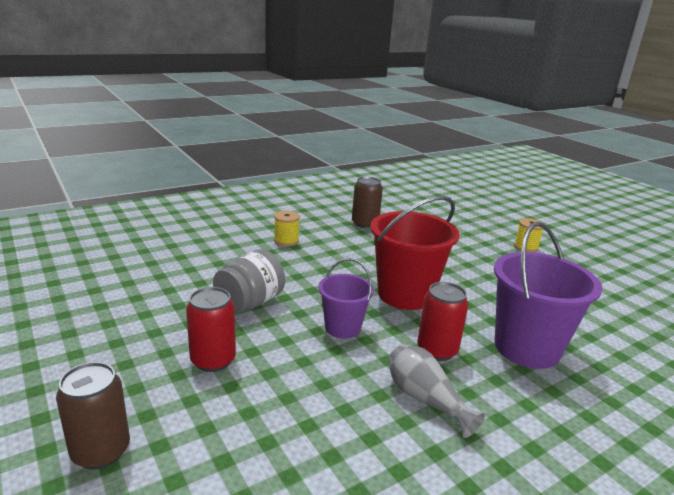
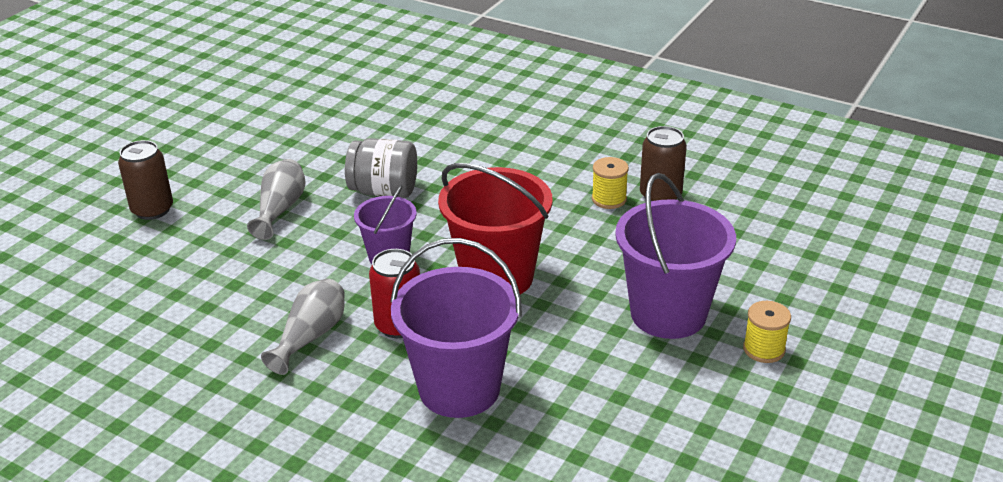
camera: 65 degrees right, 10 degrees up
(213, 360) = (280, 209): red can -> grey vase
(286, 241) = (539, 161): yellow spool -> yellow spool (609, 199)
(481, 258) = (668, 314): none -> purple bucket

